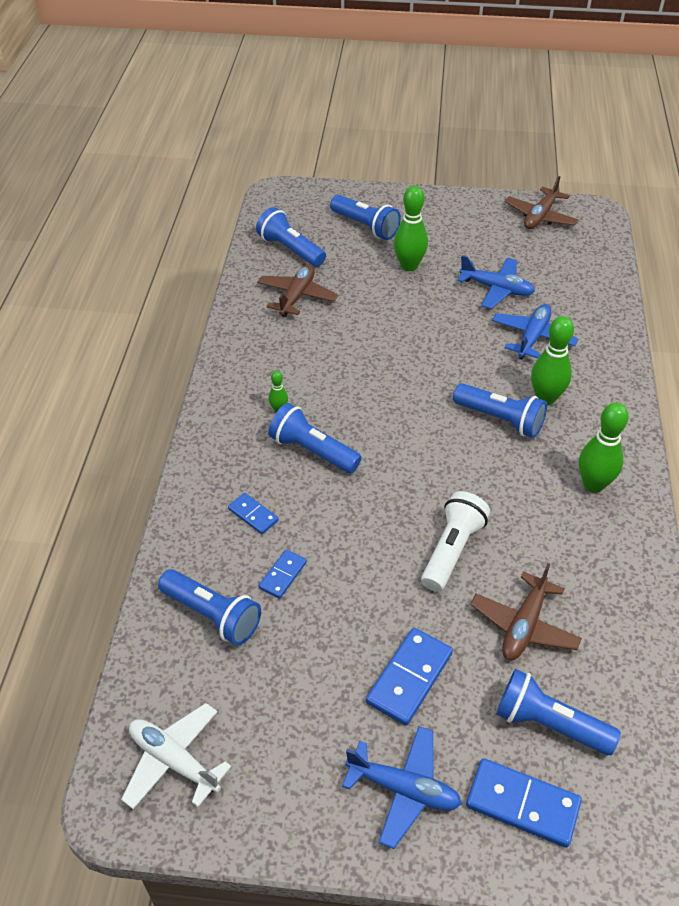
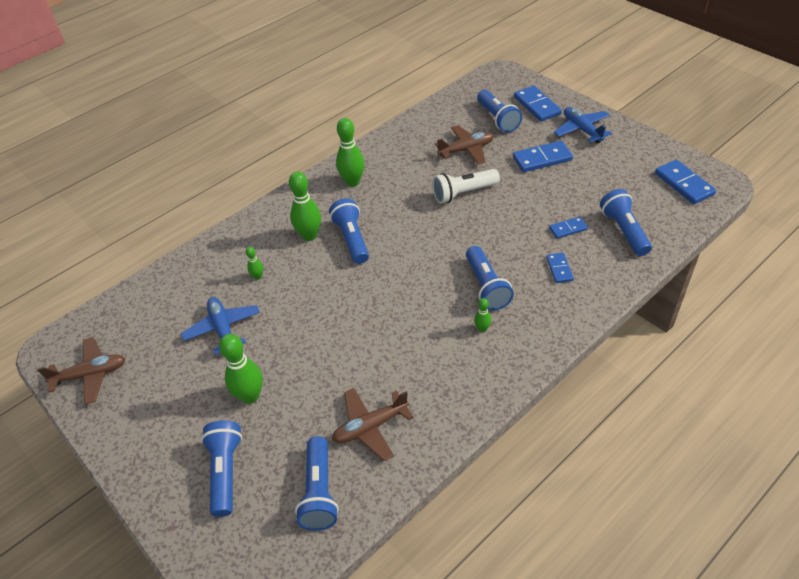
camera: 135 degrees left, 0 degrees up
(174, 761) = (684, 184): white plane -> blue domino
(532, 337) = (258, 277): blue plane -> green bowling pin

